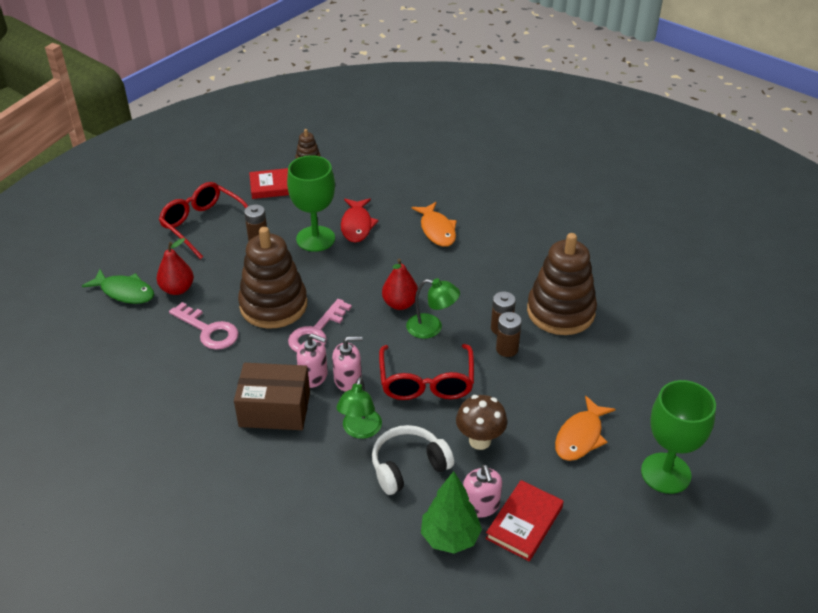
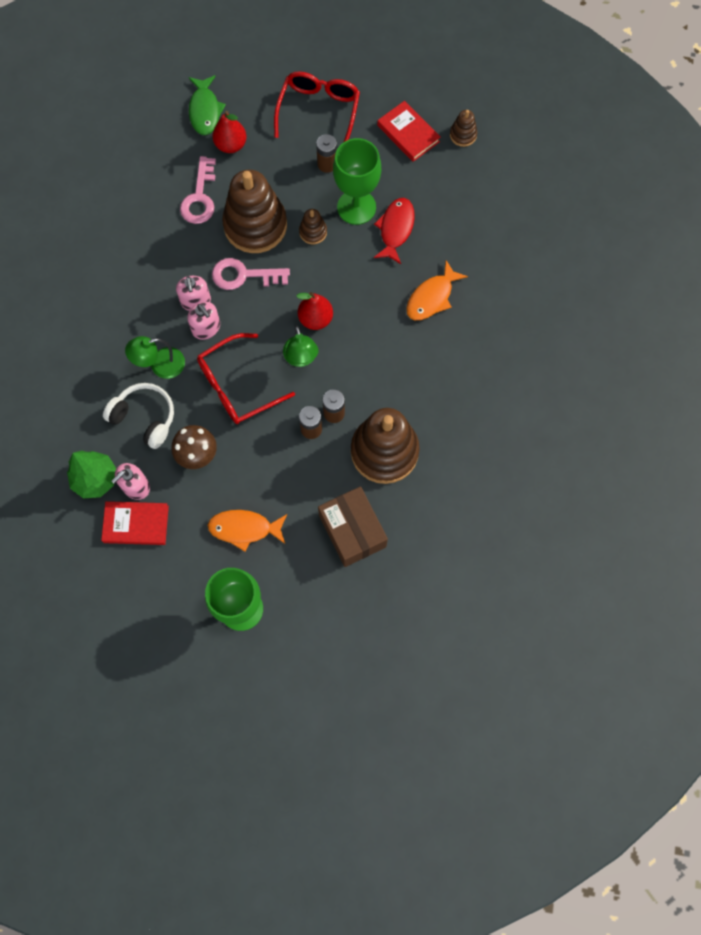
camera: 60 degrees right, 30 degrees up
(275, 409) = (147, 294): brown box -> brown box (352, 531)
(314, 272) = (313, 232): none -> brown stacking toy
(357, 225) = (395, 229): red fish -> red fish turned 135 degrees clockwise

